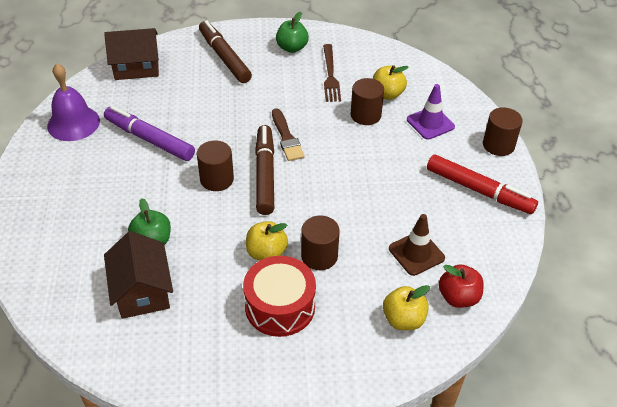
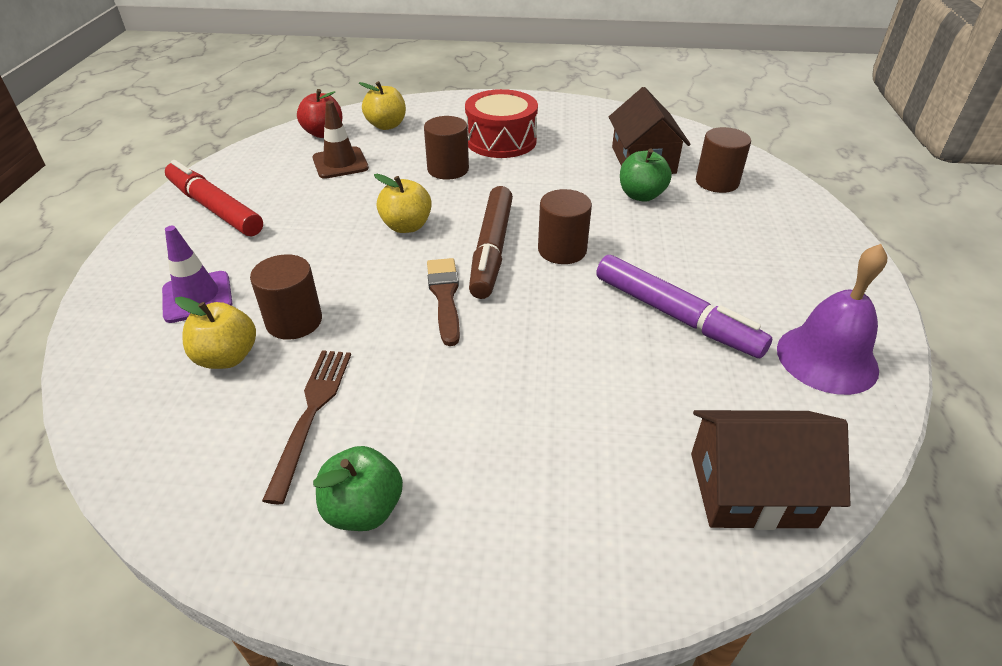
camera: 170 degrees left, 5 degrees down
(224, 57) = (537, 496): brown marker -> none
(266, 253) = (506, 176): yellow apple -> yellow apple (406, 226)
(498, 145) = (128, 256): brown cylinder -> brown cylinder (717, 182)

